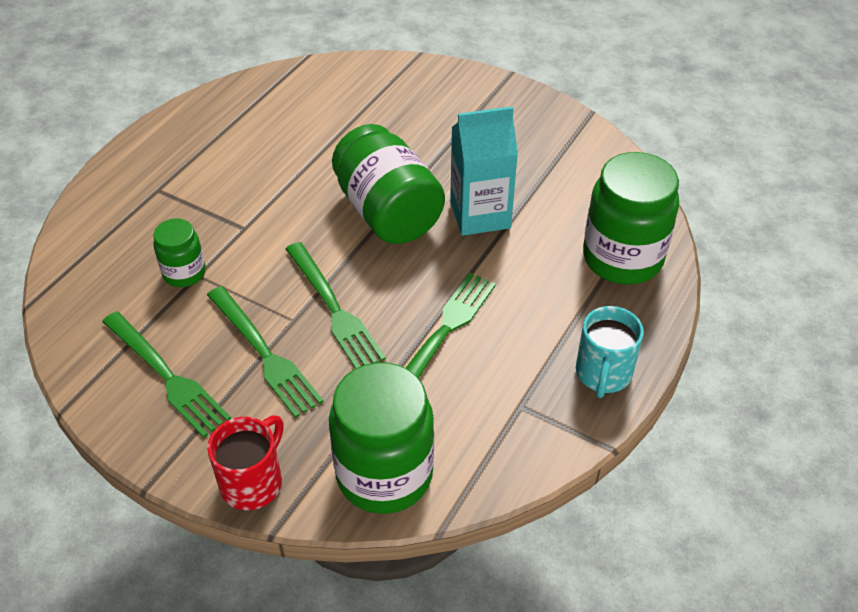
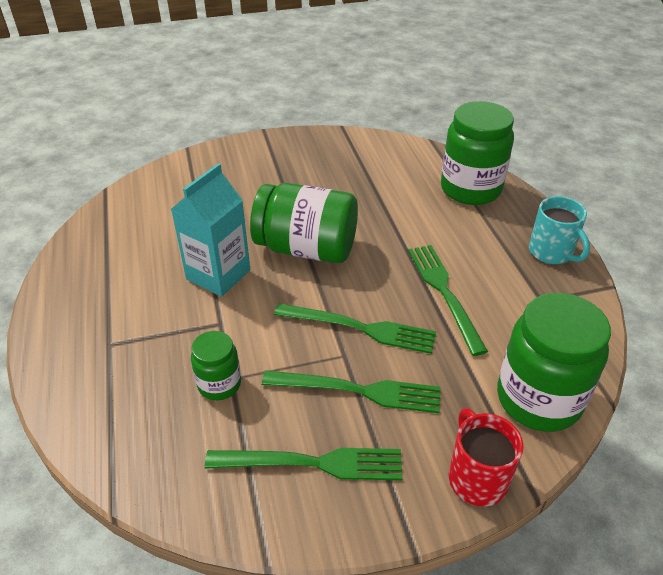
camera: 45 degrees left, 5 degrees down
(480, 215) = (364, 215): turquoise carton -> turquoise carton (218, 275)

